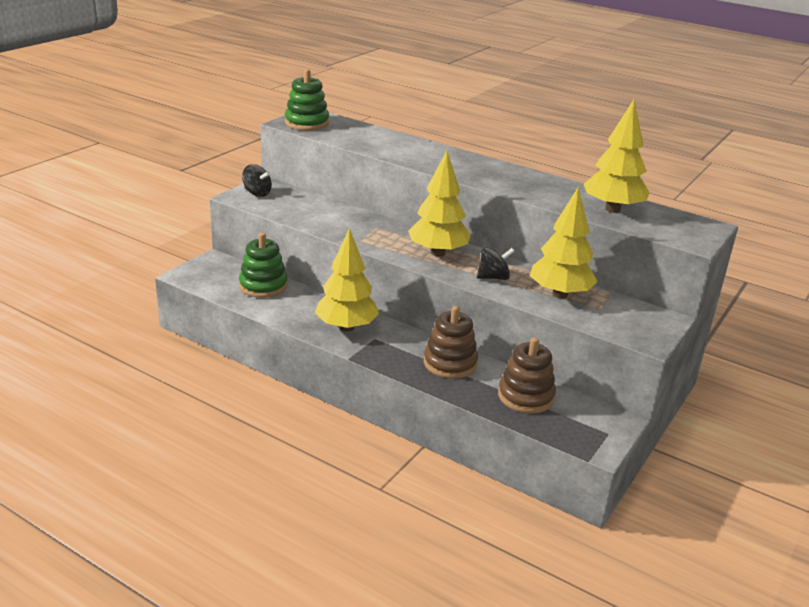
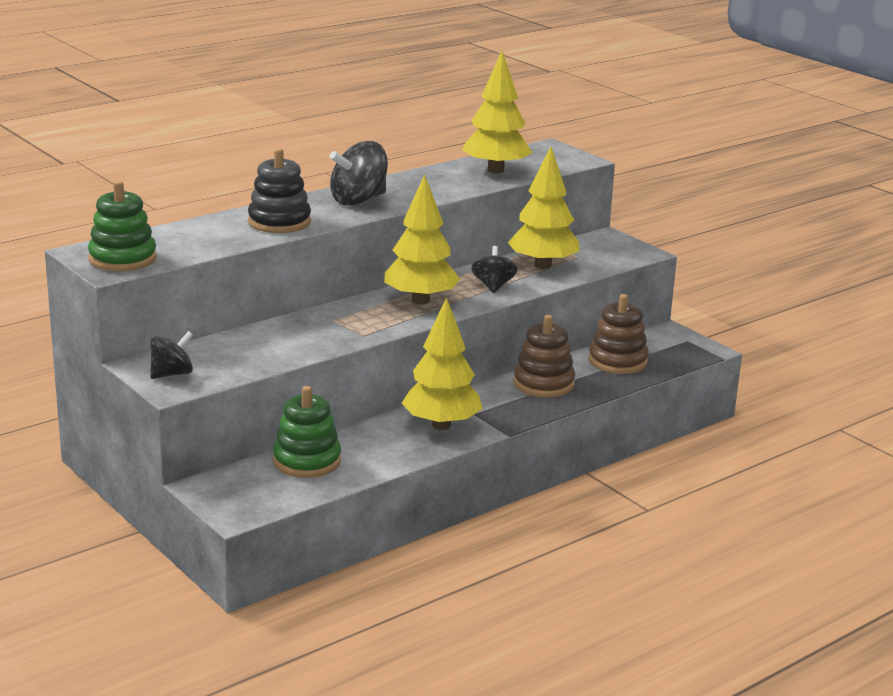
camera: 70 degrees left, 5 degrees down
(410, 152) = (279, 222): none -> black stacking toy
(481, 170) = (358, 200): none -> black spinning top

